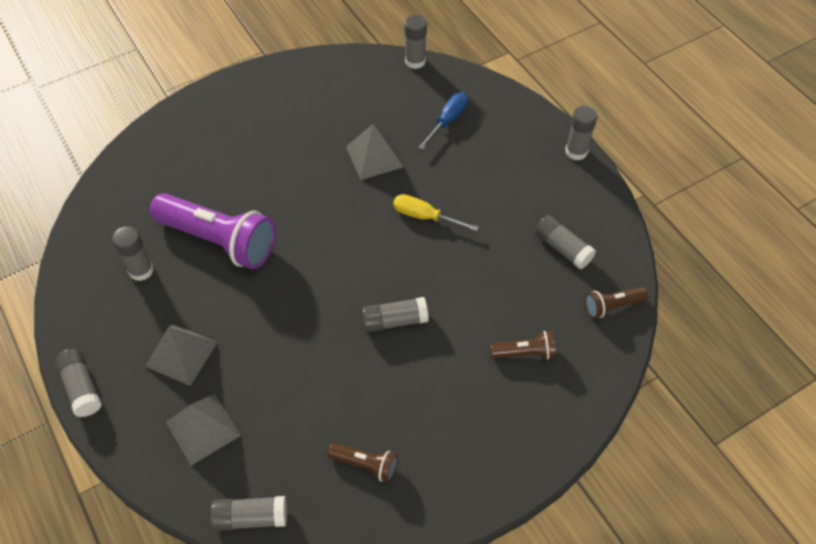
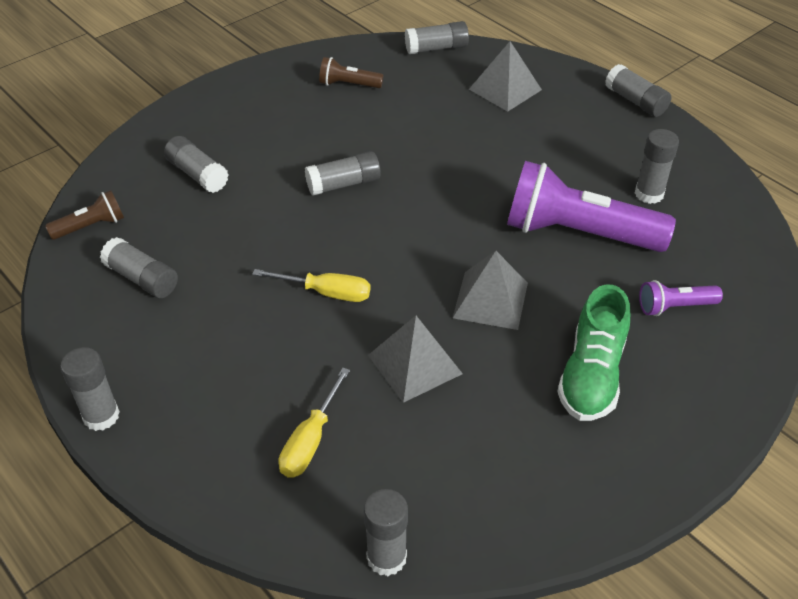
camera: 170 degrees right, 10 degrees down
(181, 354) = (557, 133): grey pyramid -> grey pyramid (490, 300)
(184, 171) = (674, 307): none -> purple flashlight
(265, 134) = (591, 375): none -> green shoe
(447, 120) = (310, 441): blue screwdriver -> yellow screwdriver
(525, 353) = (197, 174): brown flashlight -> grey glue stick

